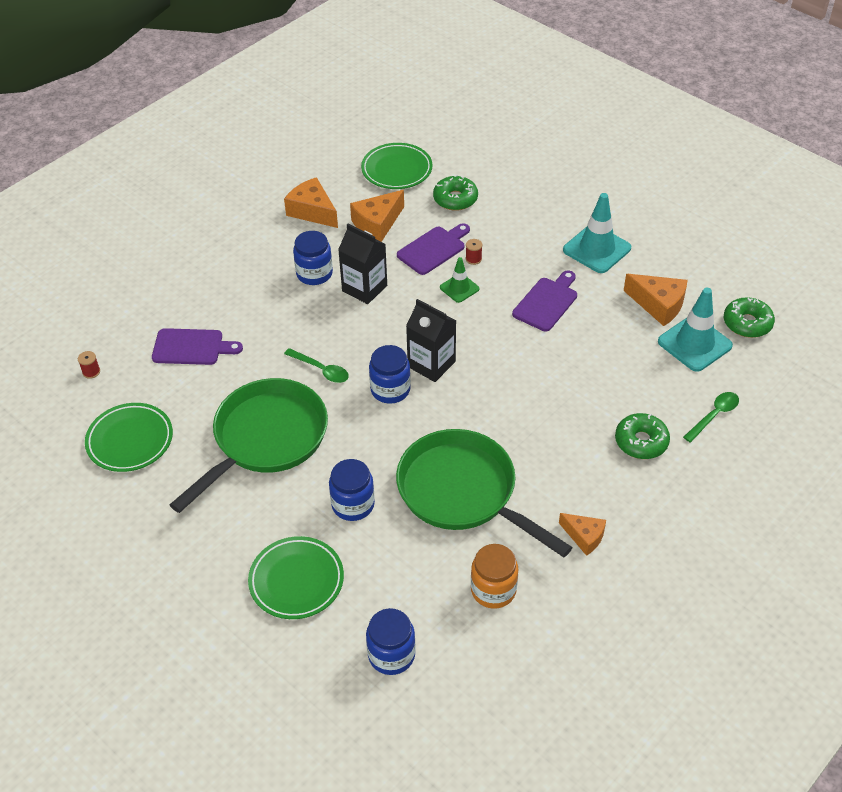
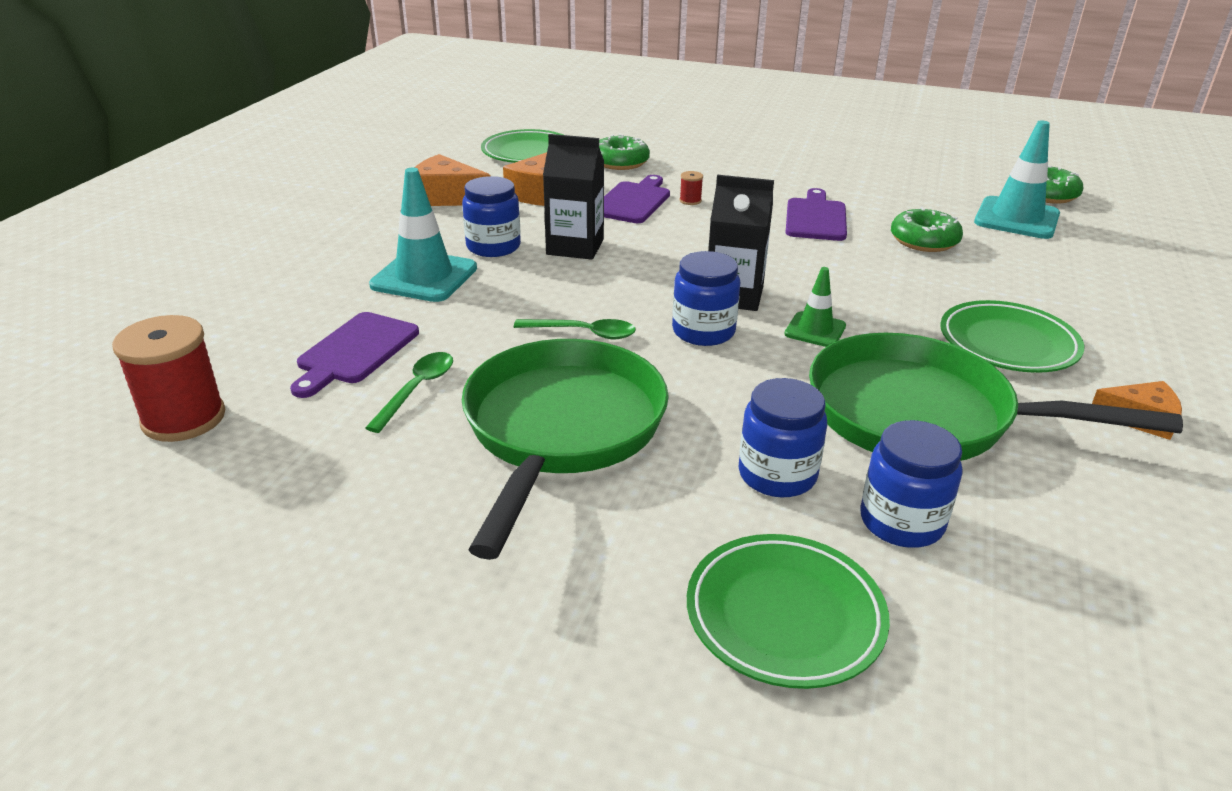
camera: 25 degrees left, 15 degrees down
(91, 372) = (184, 418): red spool -> red spool, size x2.38
(130, 440) = (310, 493): green plate -> green plate (1008, 343)
(192, 347) = (355, 351): purple cutting board -> purple cutting board turned 135 degrees clockwise
(391, 655) = (1067, 681): blue jar -> blue jar (901, 522)
(459, 288) = (698, 225): green traffic cone -> green traffic cone (815, 330)
(493, 590) = (1106, 522): orange jar -> none
(596, 249) = (821, 171): turquoise traffic cone -> turquoise traffic cone (424, 277)
(641, 442) = (1074, 308): green donut -> green donut (924, 241)
(658, 305) = (939, 198): orange cheese -> none
(714, 415) = (1119, 268): green spoon -> green spoon (417, 389)

